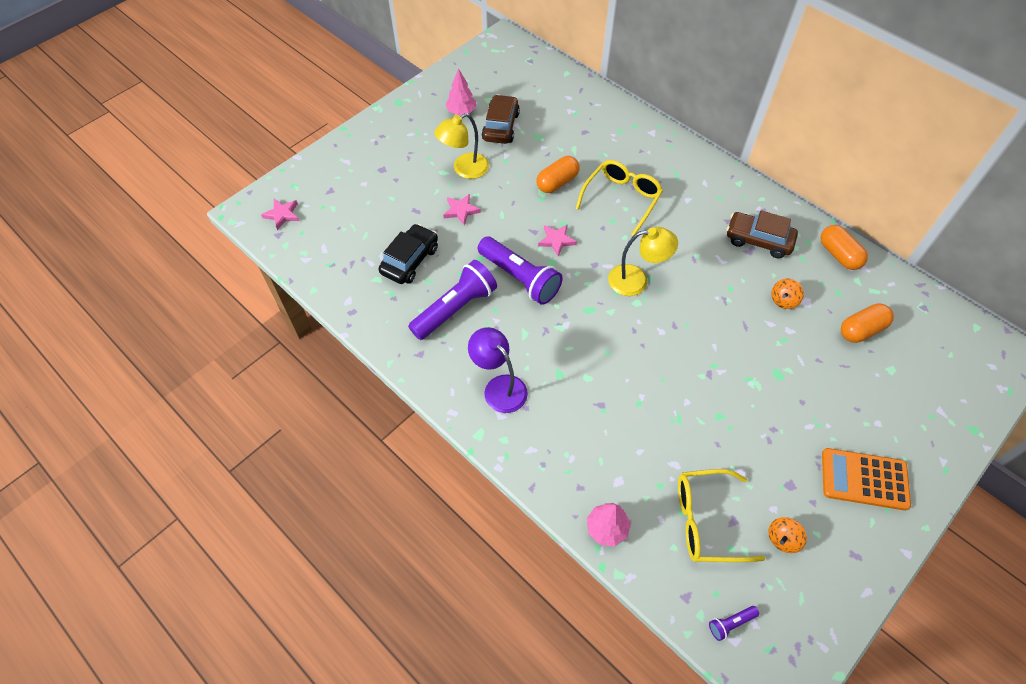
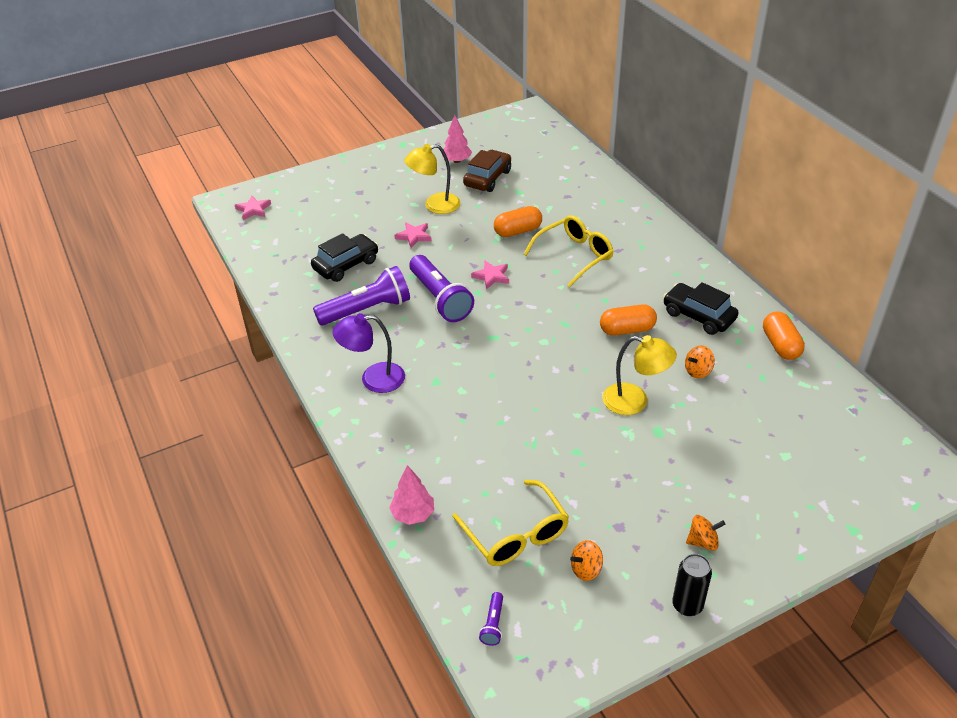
camera: 20 degrees right, 15 degrees down
(499, 387) = (373, 379): purple lamp -> purple lamp turned 75 degrees counterclockwise
(636, 280) = (553, 323): yellow lamp -> yellow lamp (635, 401)
(706, 521) = (515, 534): yellow glasses -> yellow glasses turned 135 degrees counterclockwise
(730, 623) = (493, 624): purple flashlight -> purple flashlight turned 75 degrees counterclockwise
(758, 240) = (698, 316): brown car -> black car
(861, 330) = (770, 414): orange capsule -> orange capsule (627, 330)
(864, 479) = (702, 542): orange calculator -> orange spinning top
(880, 548) = (687, 605): none -> black can

